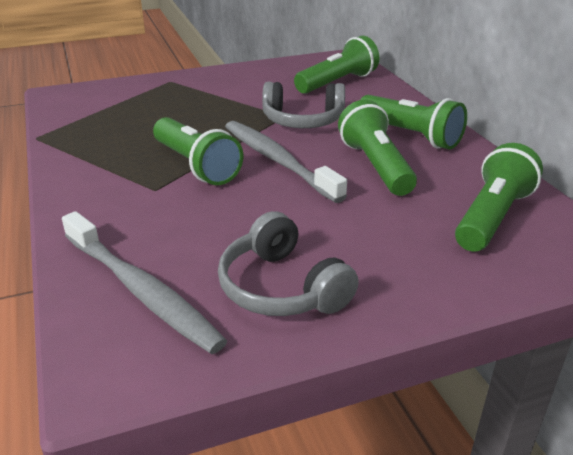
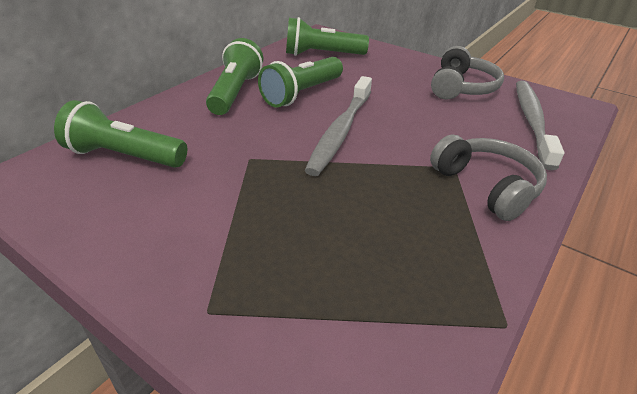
camera: 125 degrees left, 5 degrees up
(196, 165) = (397, 165): green flashlight -> none
(303, 120) = (251, 145): grey headphones -> grey headphones (487, 186)

